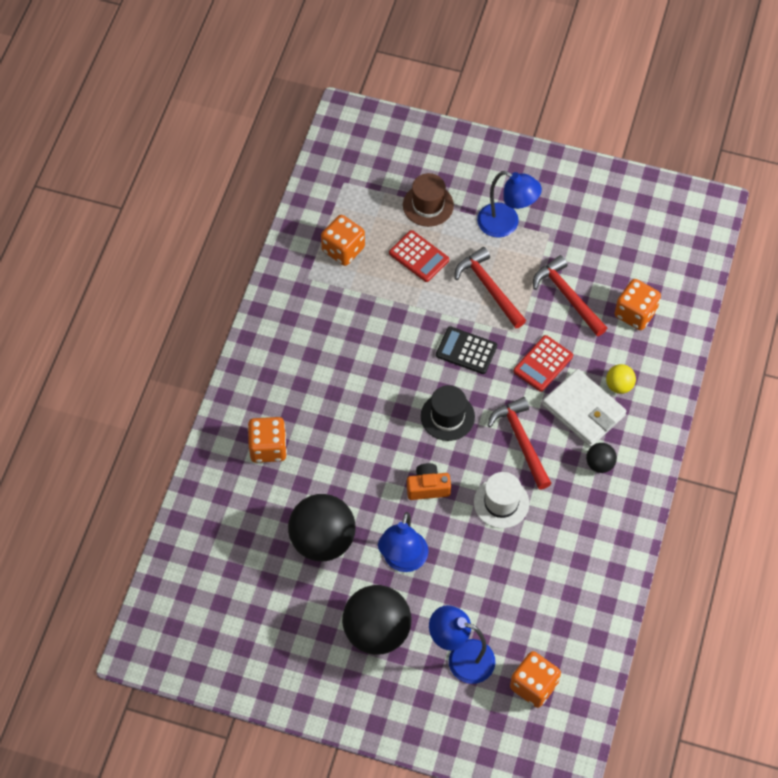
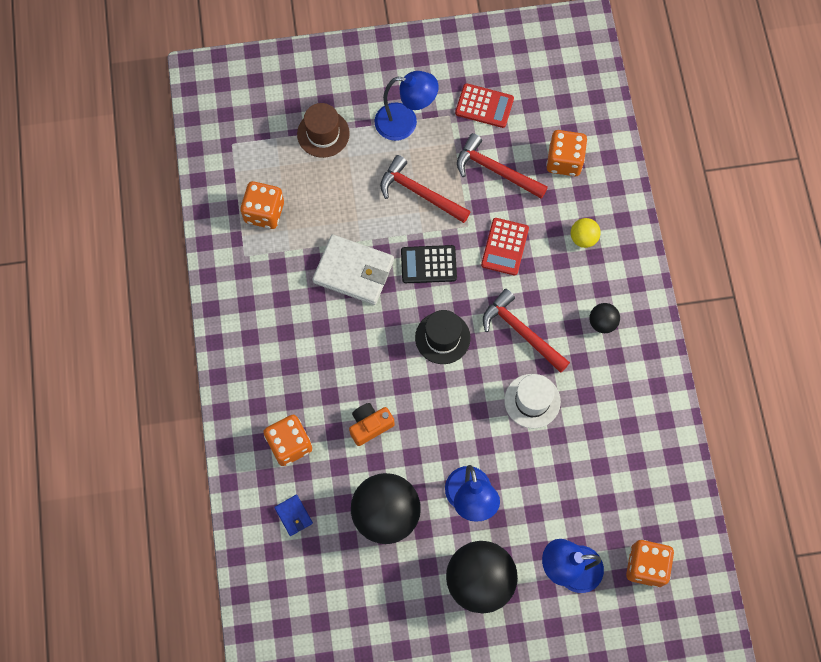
camera: 25 degrees left, 10 degrees up
(242, 507) = (293, 515): none -> blue wallet
(419, 256) = (339, 189): red calculator -> red calculator (484, 106)
(428, 487) = (458, 416): orange camera -> orange camera (370, 425)
(583, 410) = (563, 276): white wallet -> white wallet (353, 271)

